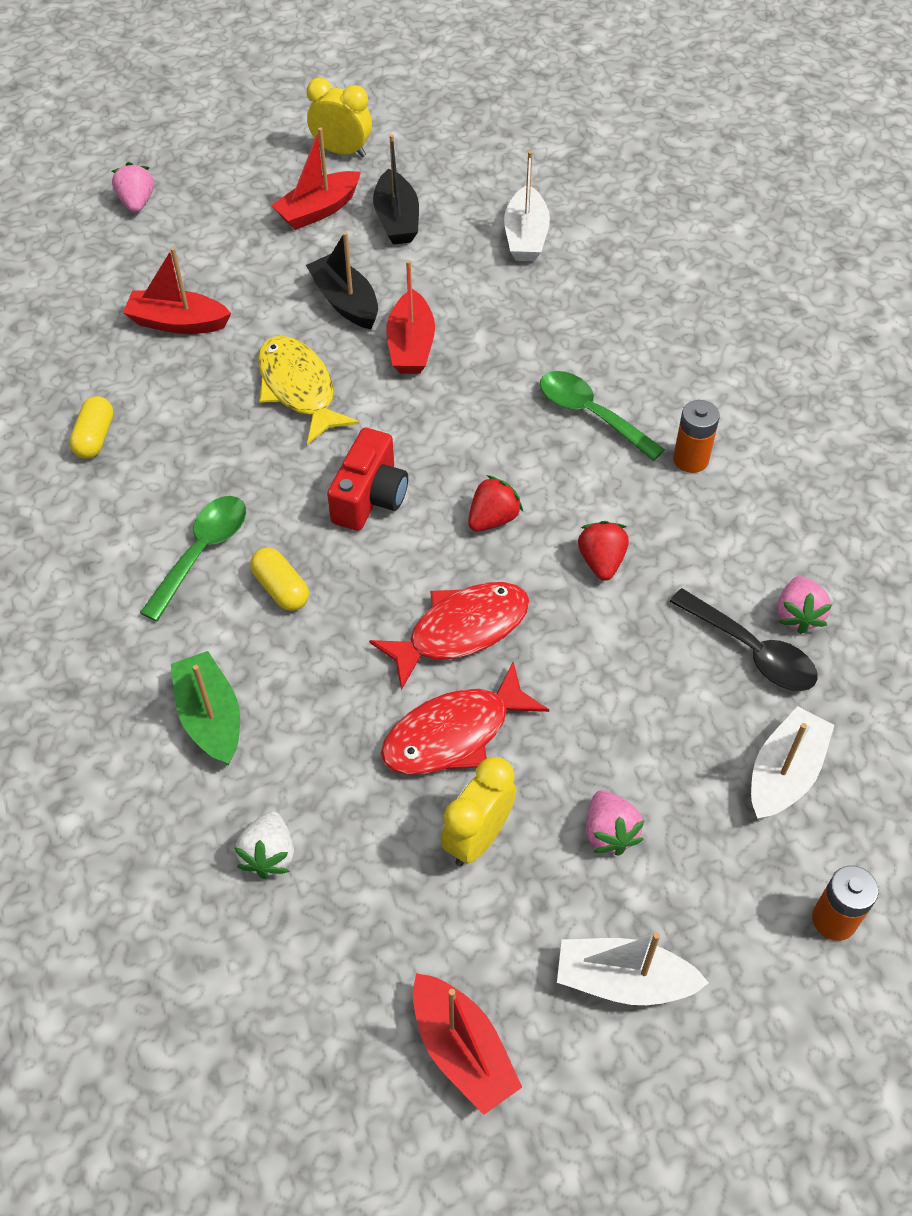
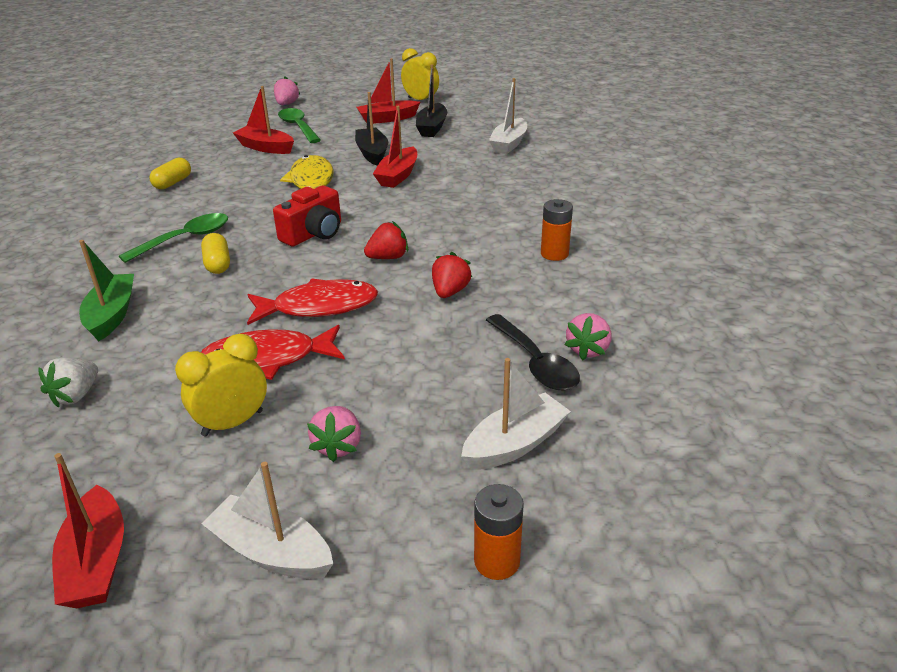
camera: 20 degrees right, 20 degrees down
(591, 414) = (496, 222): green spoon -> green spoon (298, 127)

